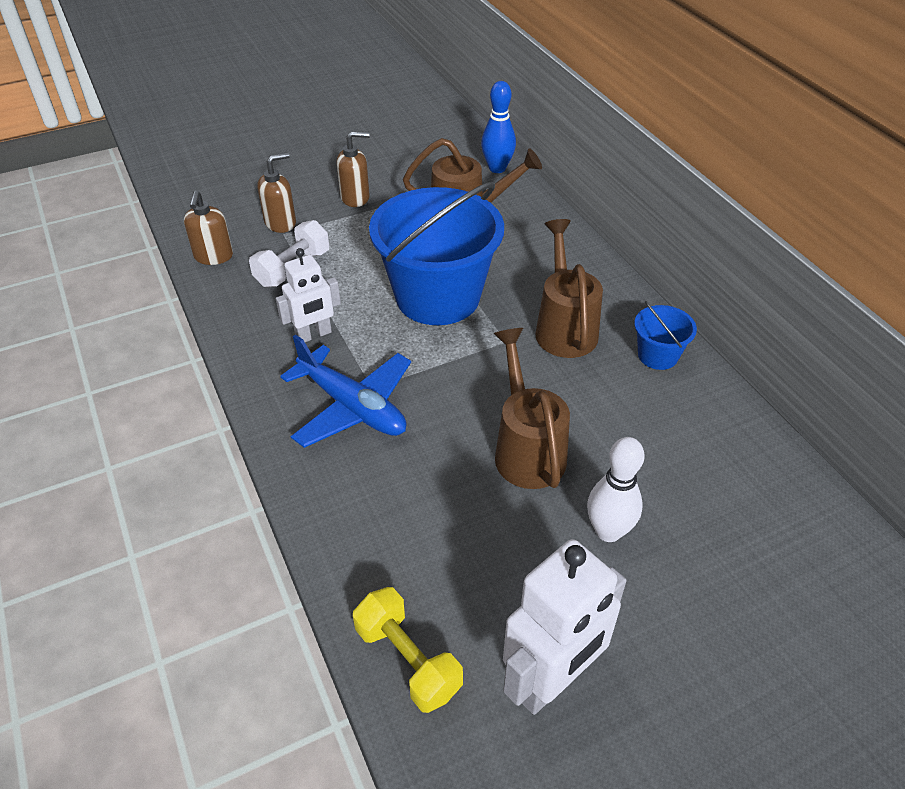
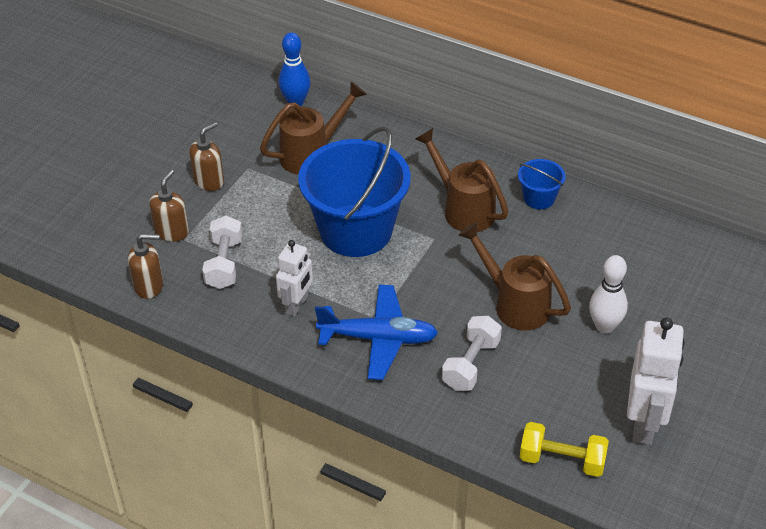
camera: 35 degrees left, 0 degrees up
(213, 256) = (149, 286): brown soap dispenser -> brown soap dispenser turned 60 degrees counterclockwise
(417, 485) = (471, 364): none -> white dumbbell

